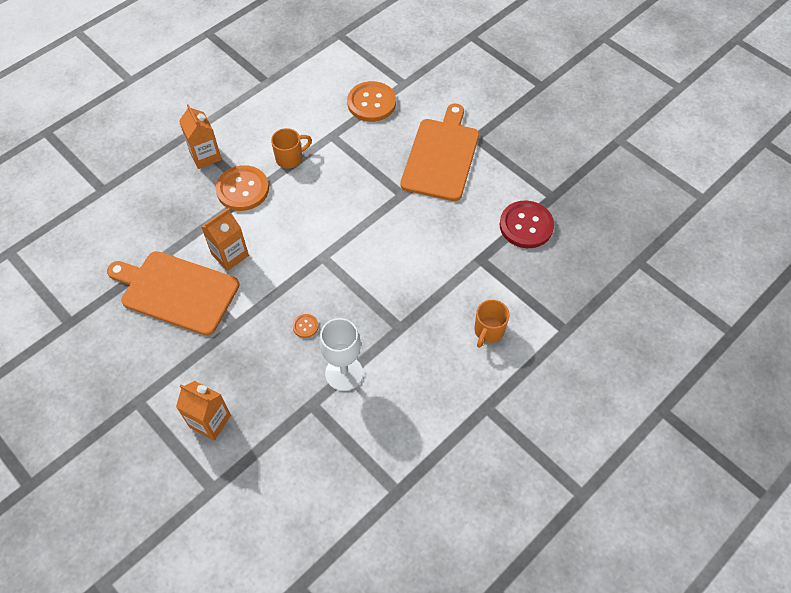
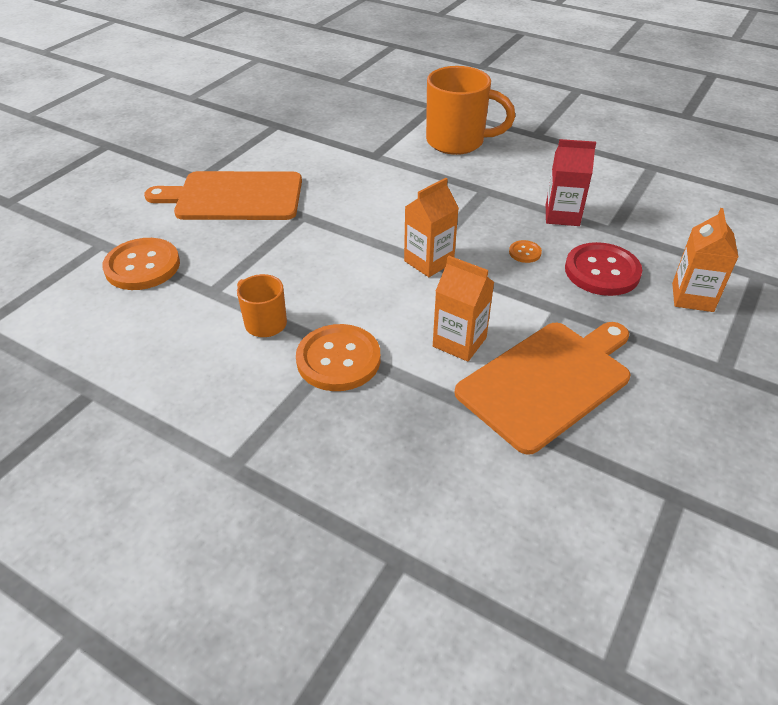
camera: 105 degrees left, 15 degrees down
(176, 291) = (547, 381): orange cutting board -> orange cutting board turned 135 degrees counterclockwise
(205, 156) = (280, 425): orange carton -> orange carton (429, 262)
(344, 373) = (562, 215): white goblet -> red carton
(488, 331) = (458, 142): orange mug -> orange mug, size x1.85
(526, 225) = (321, 135): red button -> red button (602, 271)

